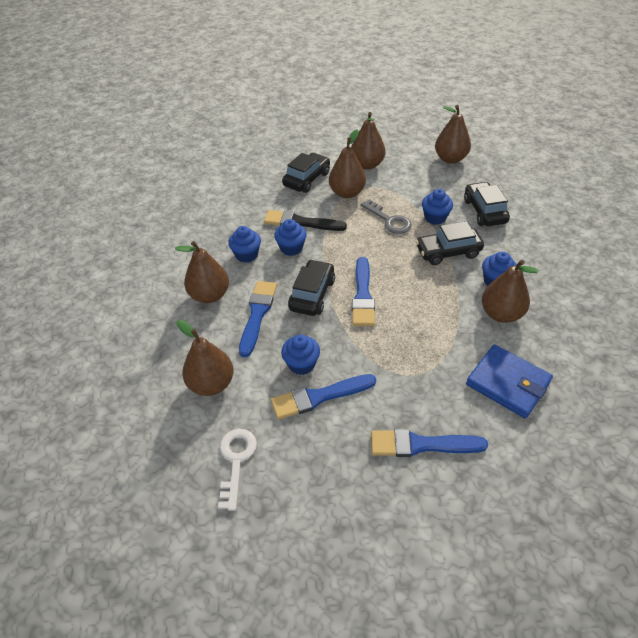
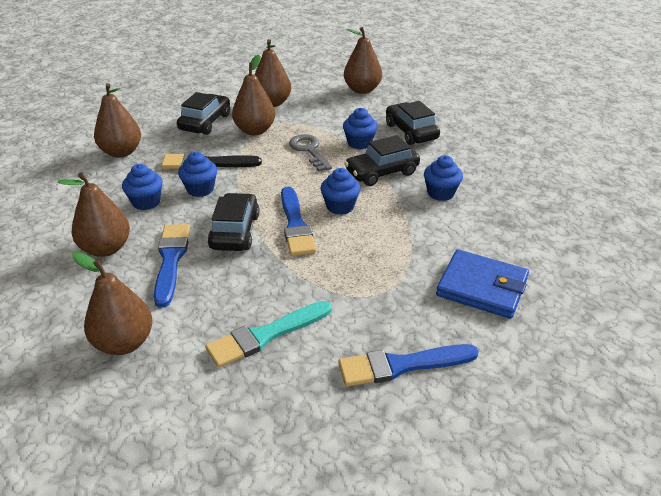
camera: 15 degrees left, 10 degrees down
(236, 461) = (172, 424): white key -> none
(301, 364) = (237, 304): blue cupcake -> blue cupcake (340, 206)
(319, 397) = (266, 335): blue brush -> turquoise brush
(389, 220) = (309, 150): grey key -> grey key turned 150 degrees counterclockwise
(501, 314) = (455, 222): brown pear -> brown pear (121, 152)

